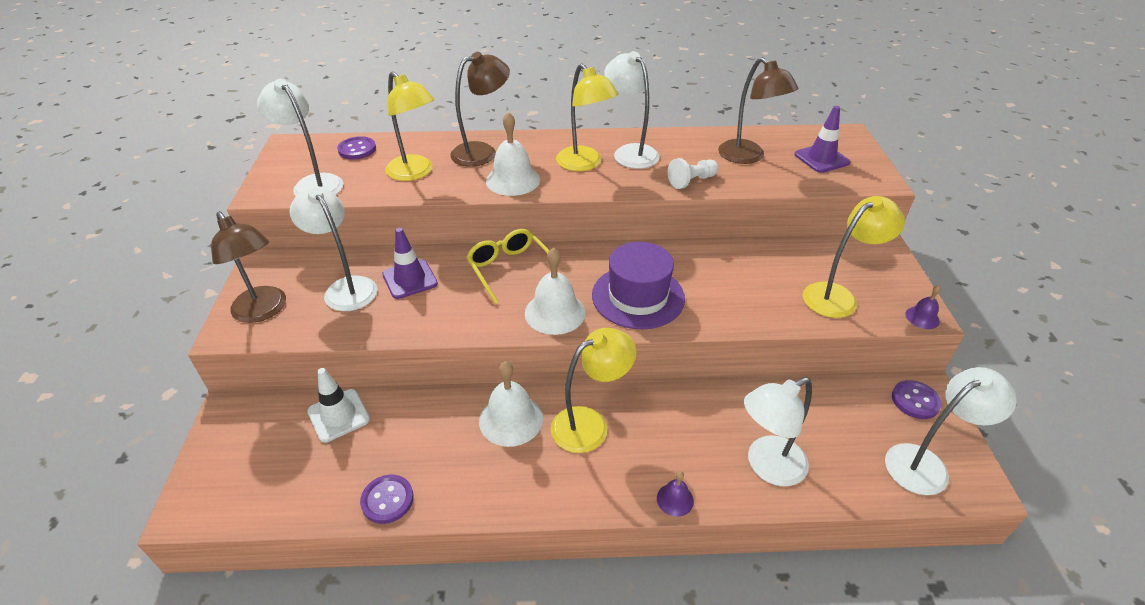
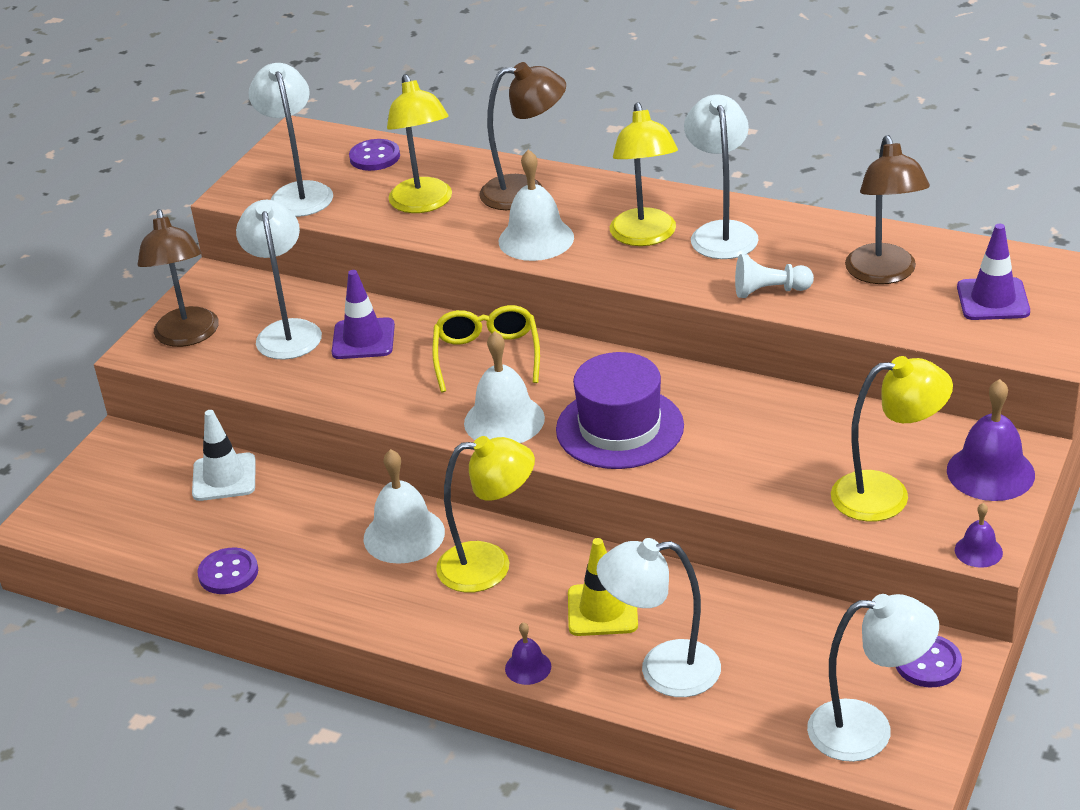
camera: 30 degrees right, 5 degrees down
(691, 432) = (602, 610): none -> yellow traffic cone
(879, 264) = (990, 472): none -> purple bell

